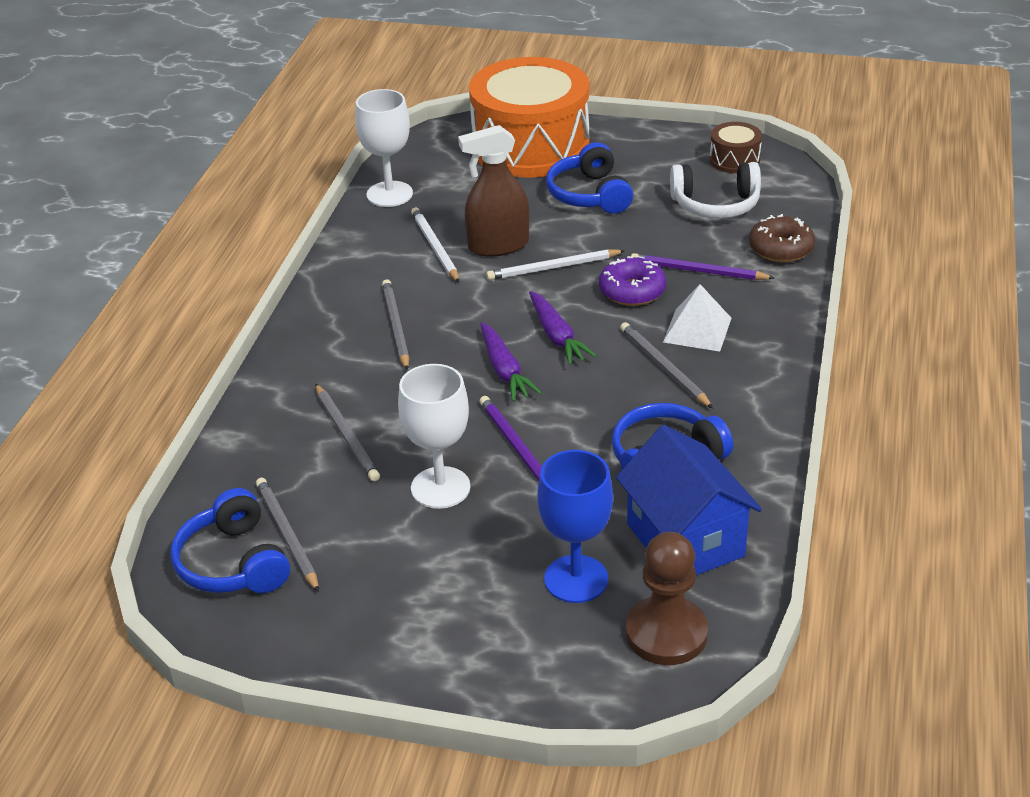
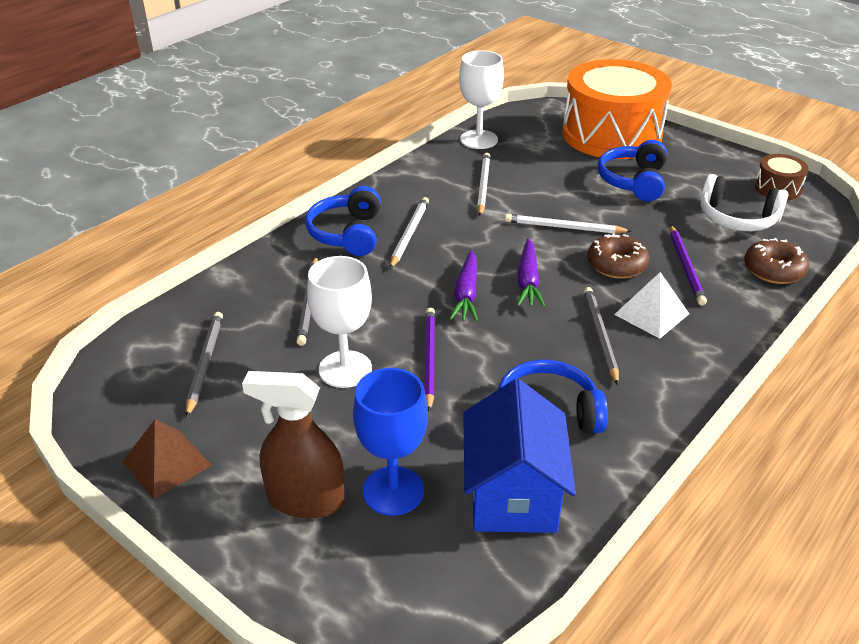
camera: 25 degrees right, 0 degrees up
(233, 563) = (151, 370): blue headphones -> blue headphones (348, 234)
(334, 642) = (167, 463): none -> brown pyramid
(396, 327) = (409, 234): grey pencil -> white pencil
(498, 245) = (532, 198): brown spray bottle -> brown spray bottle (305, 500)
(632, 291) = (616, 265): purple donut -> brown donut
(666, 633) = (434, 576): brown pawn -> none
(698, 271) = (685, 266): purple pencil -> purple pencil turned 135 degrees counterclockwise

